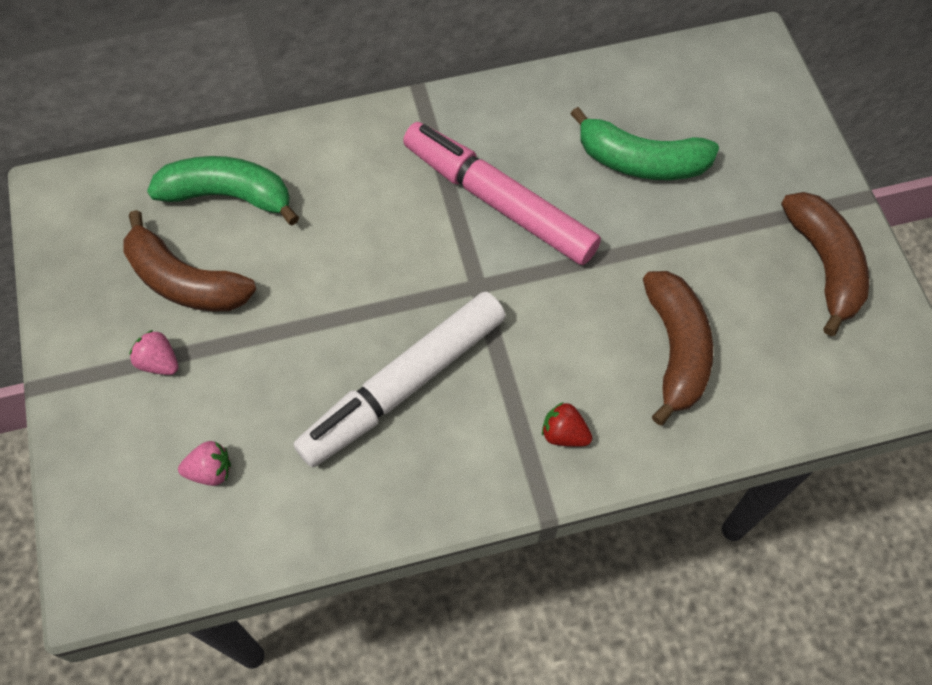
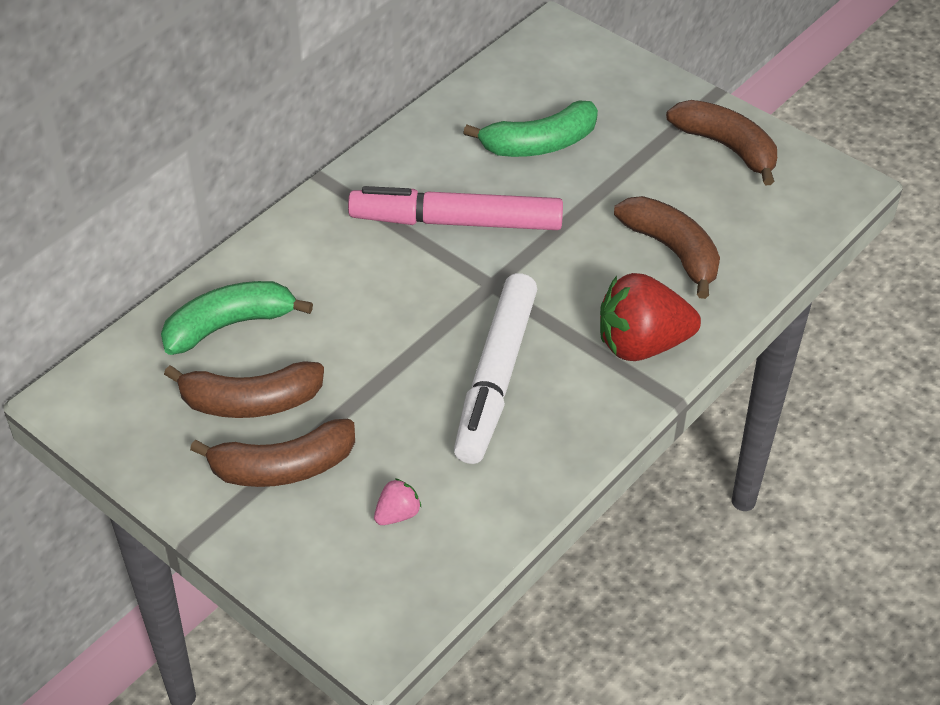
camera: 35 degrees left, 15 degrees down
(159, 362) = (283, 467): pink strawberry -> brown banana
(564, 434) = (642, 344): red strawberry -> red strawberry, size x2.23

